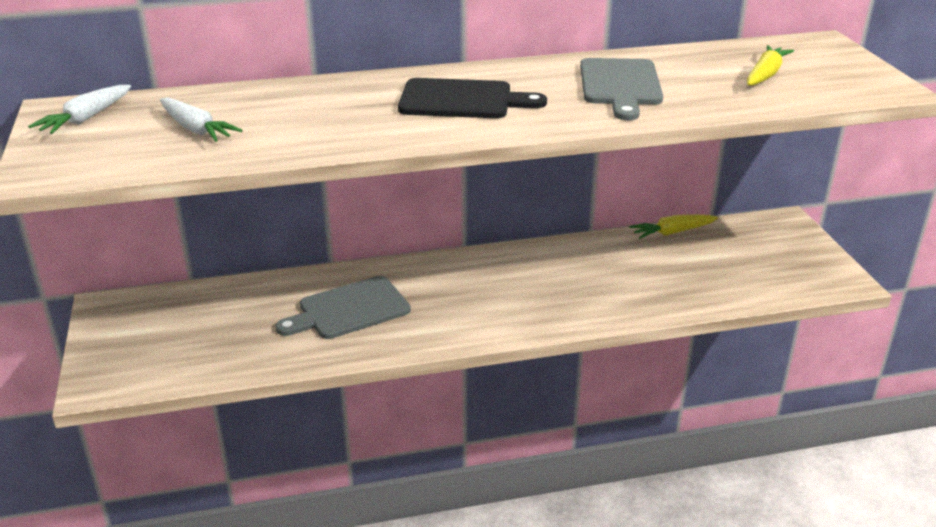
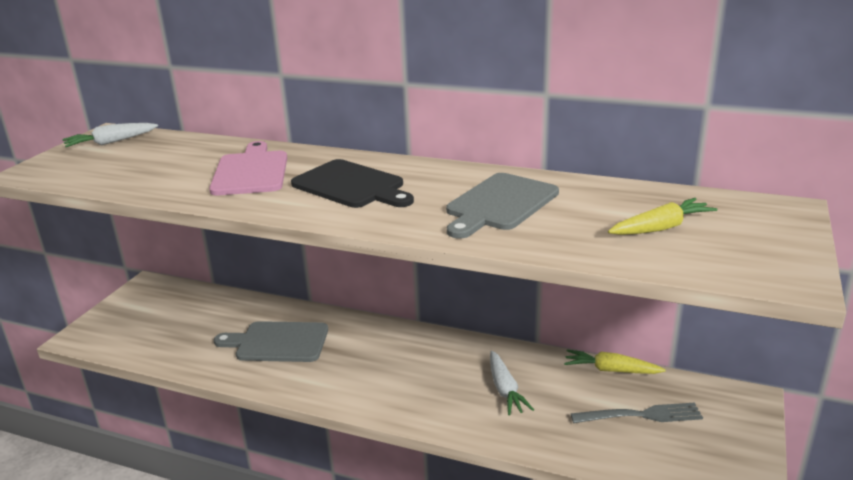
camera: 35 degrees right, 5 degrees down
(196, 129) = (152, 164): white carrot -> white carrot (505, 389)
(331, 110) = (251, 171): none -> pink cutting board
(729, 258) = (641, 415): none -> grey fork

